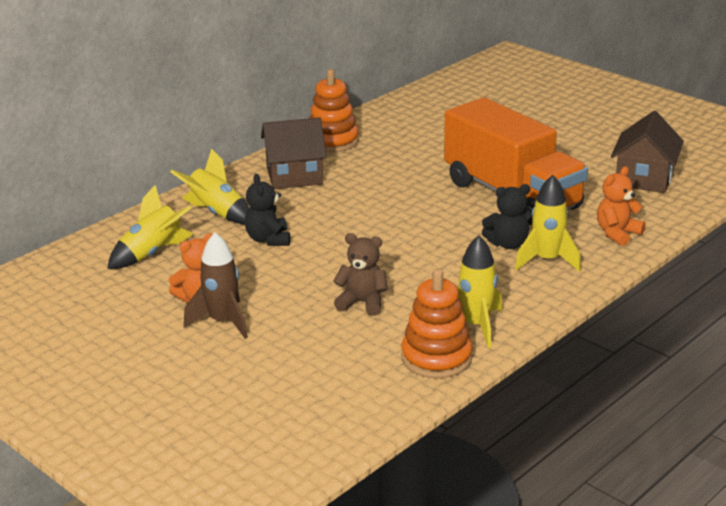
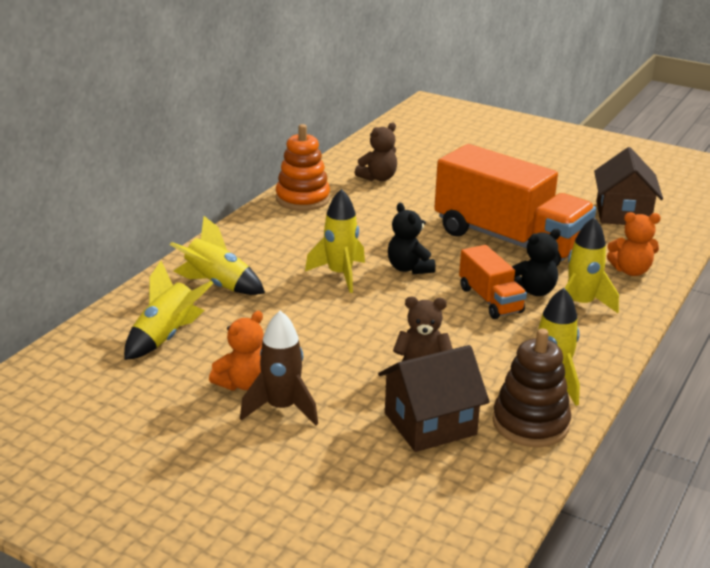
camera: 15 degrees left, 0 degrees up
(268, 239) = (287, 309): black teddy bear -> black teddy bear (409, 268)
(294, 176) = (281, 238): brown house -> brown house (430, 424)
(332, 213) = (340, 274): none -> yellow rocket
(415, 126) = (378, 178): none -> brown teddy bear
(436, 358) = (530, 423): orange stacking toy -> brown stacking toy
(461, 248) = (490, 300): none -> orange truck
(617, 234) = (631, 271): orange teddy bear -> orange teddy bear turned 120 degrees counterclockwise

